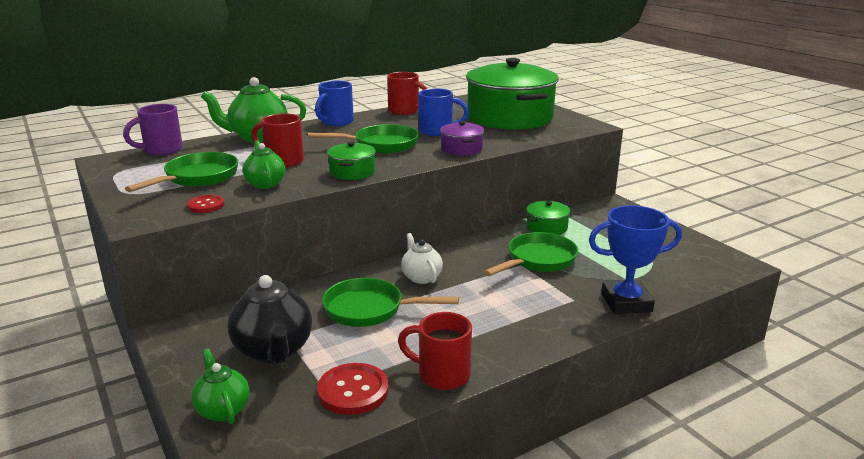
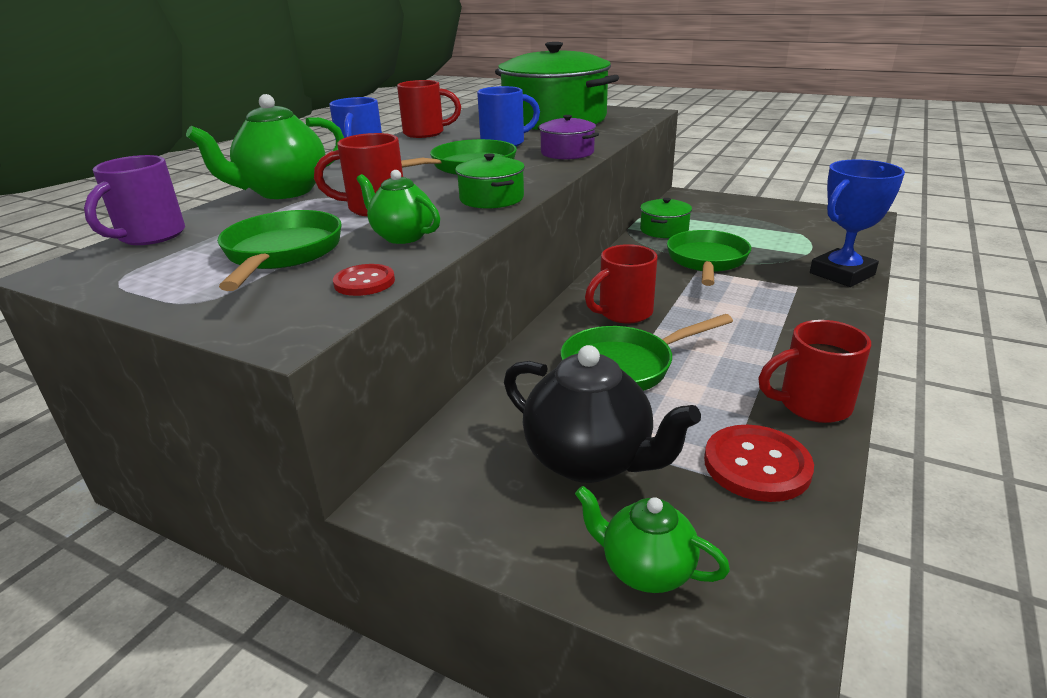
camera: 30 degrees left, 5 degrees up
(421, 277) = (623, 313): white teapot -> red mug

